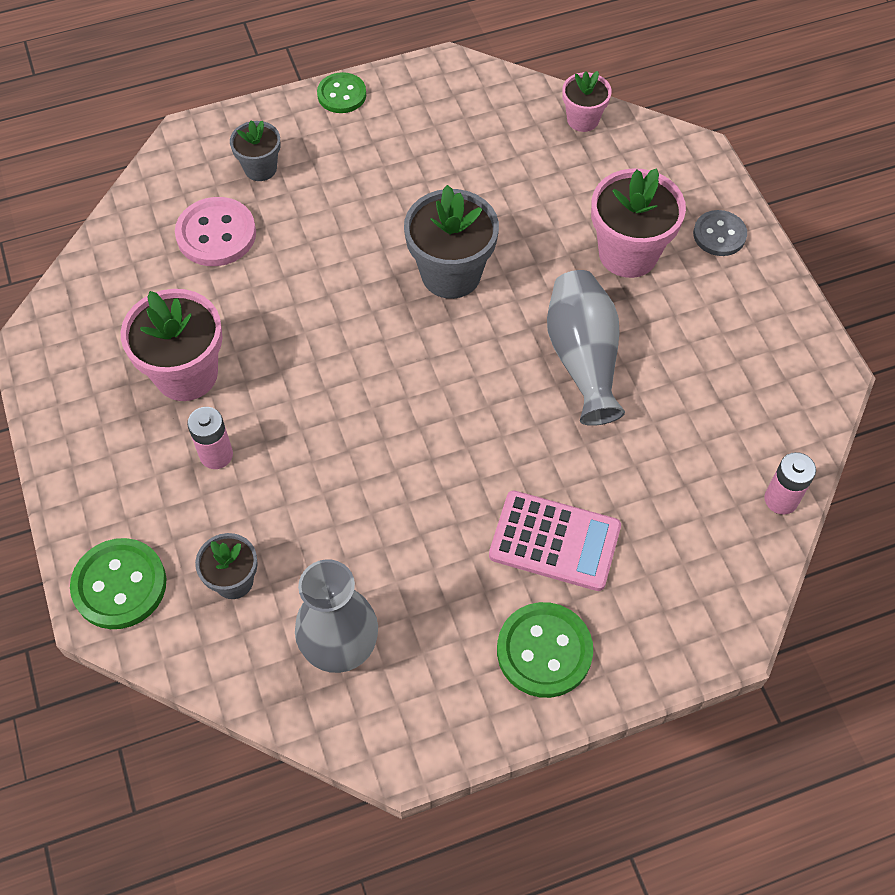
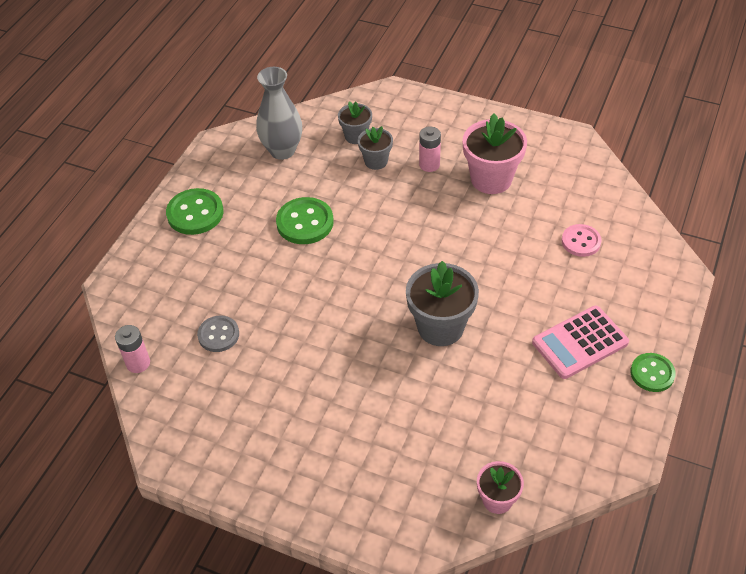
camera: 135 degrees right, 10 degrees down
(119, 585) = (397, 102): green button -> green button (305, 222)
(216, 234) = (581, 241): pink button -> pink button, size x0.66
(260, 168) = (618, 291): grey flower pot -> grey flower pot (376, 161)
(554, 541) = (236, 254): pink calculator -> pink calculator (580, 342)
(583, 358) = (316, 345): grey vase -> none
(628, 253) = (360, 429): pink flower pot -> none
(719, 235) = (319, 494): grey button -> grey button (218, 335)

